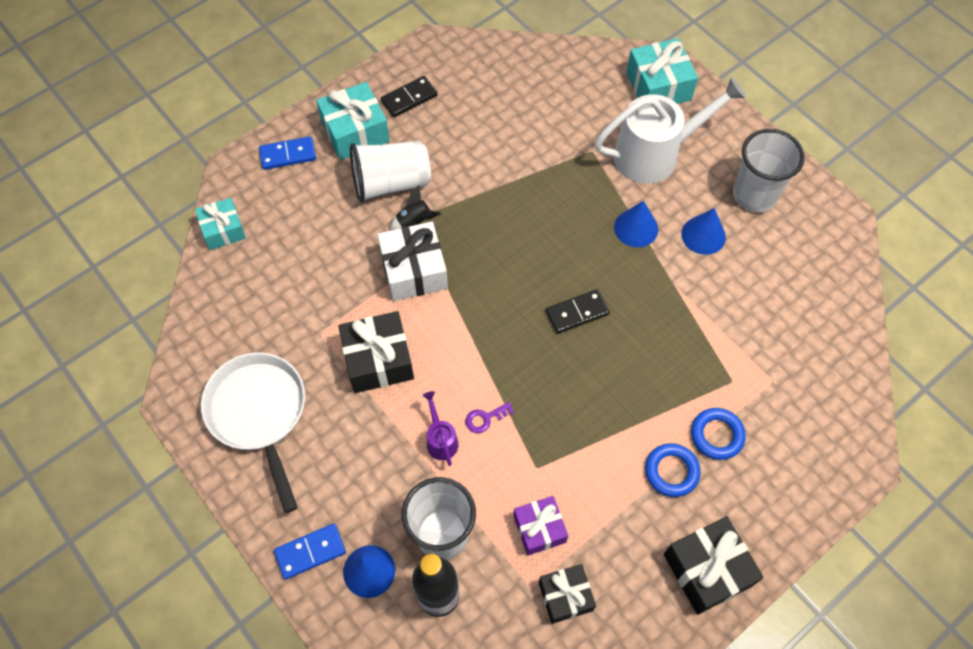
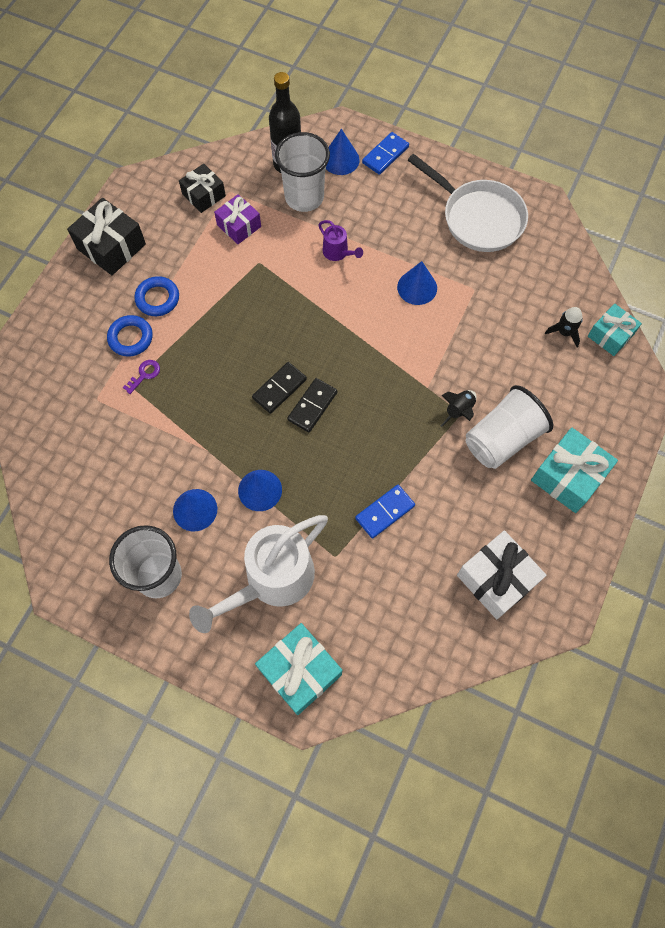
camera: 155 degrees right, 5 degrees up
(264, 251) = (564, 332): none -> black rocket
(288, 155) = (610, 426): blue domino -> blue domino (385, 512)
(378, 360) = (417, 287): black gift -> blue cone
(409, 98) = (543, 537): black domino -> black domino (312, 406)
(414, 270) = (432, 368): white gift -> white gift (496, 579)
(485, 418) = (313, 280): purple key -> purple key (144, 375)

